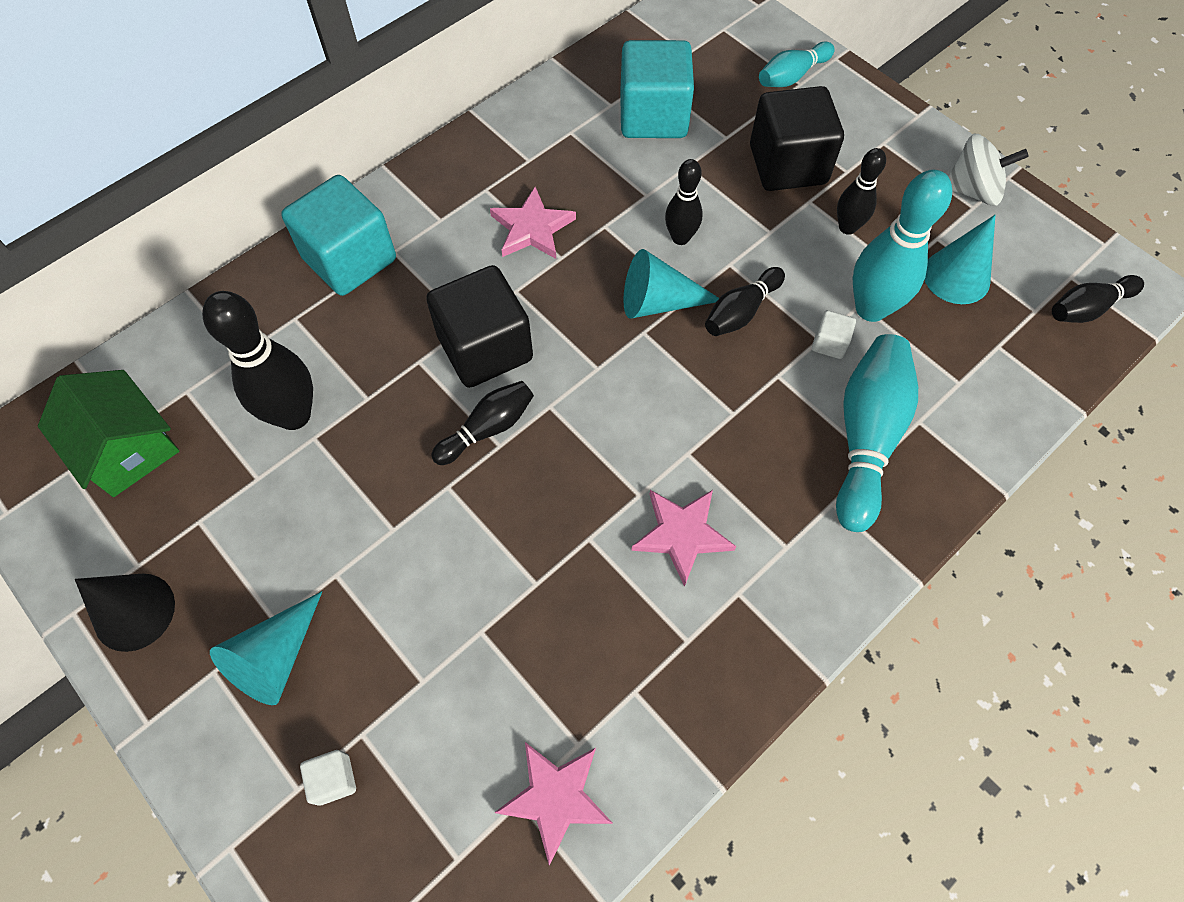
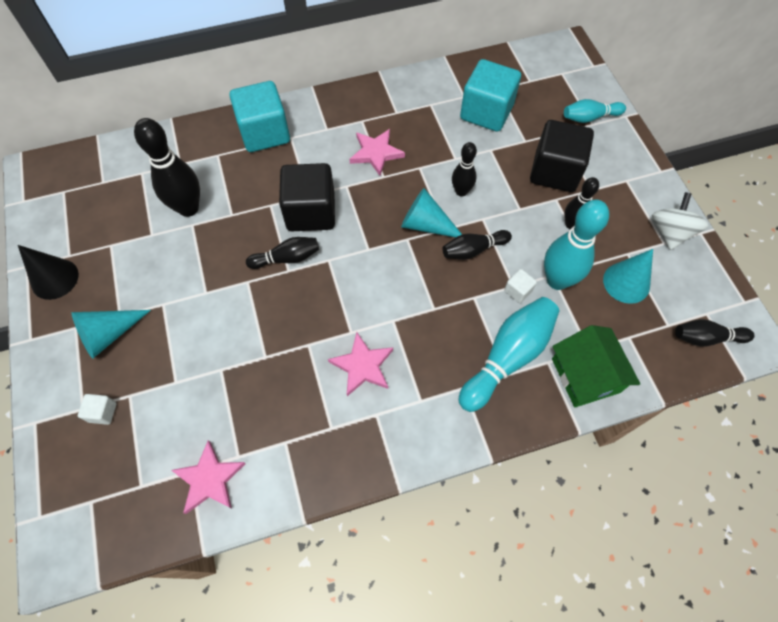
camera: 25 degrees right, 0 degrees up
(127, 448) = (97, 191): green house -> green house (585, 375)
(972, 190) = (670, 232): white spinning top -> white spinning top turned 105 degrees counterclockwise

